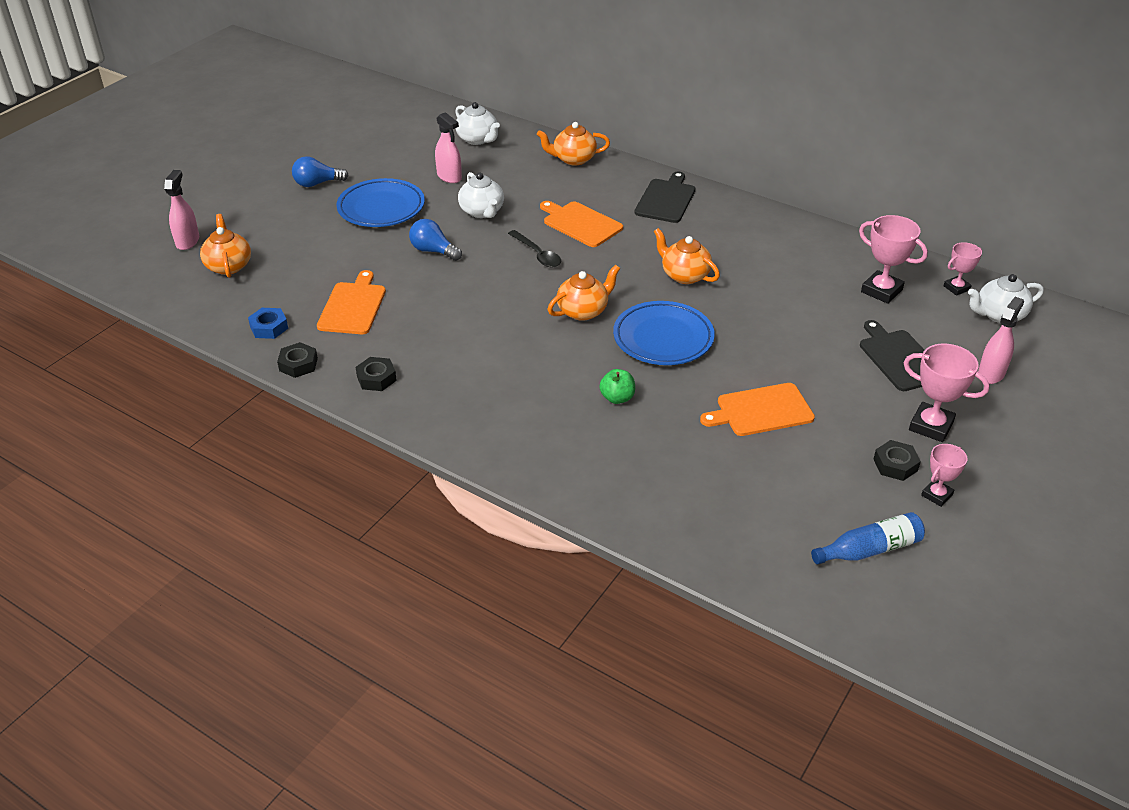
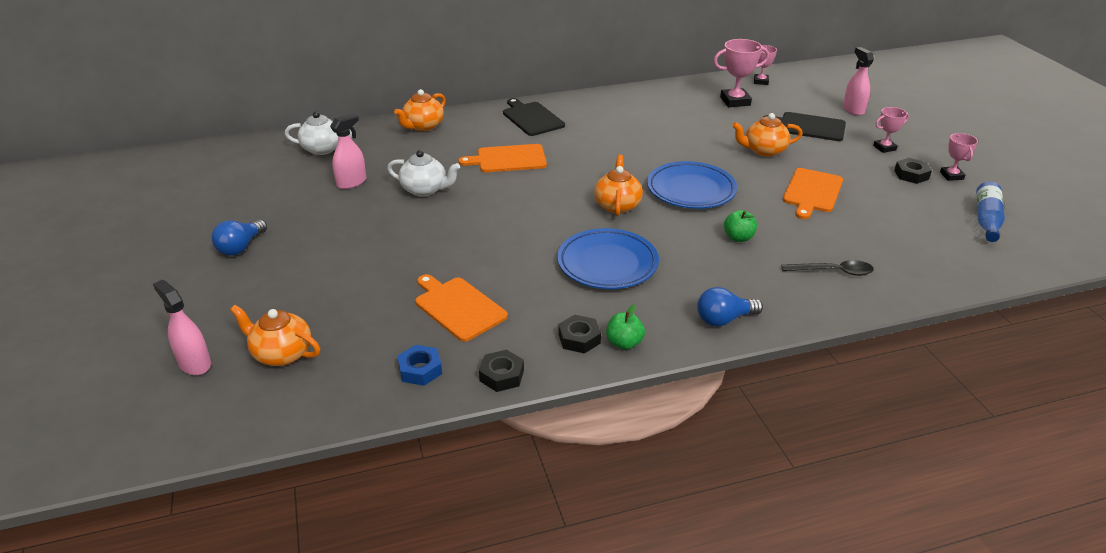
camera: 50 degrees left, 5 degrees down
(381, 208) = (338, 231): blue plate -> blue plate (607, 264)
(394, 402) = (624, 343): none -> green apple
(433, 251) = (442, 233): blue light bulb -> blue light bulb (724, 319)
(449, 177) = (352, 182): pink spray bottle -> pink spray bottle turned 45 degrees counterclockwise
(537, 254) = (519, 192): black spoon -> black spoon (833, 272)
(684, 275) = (629, 151): orange teapot -> orange teapot (764, 151)
(931, 426) = (884, 148): pink trophy -> pink trophy, size x0.61
(999, 315) = (801, 83): white teapot -> none

